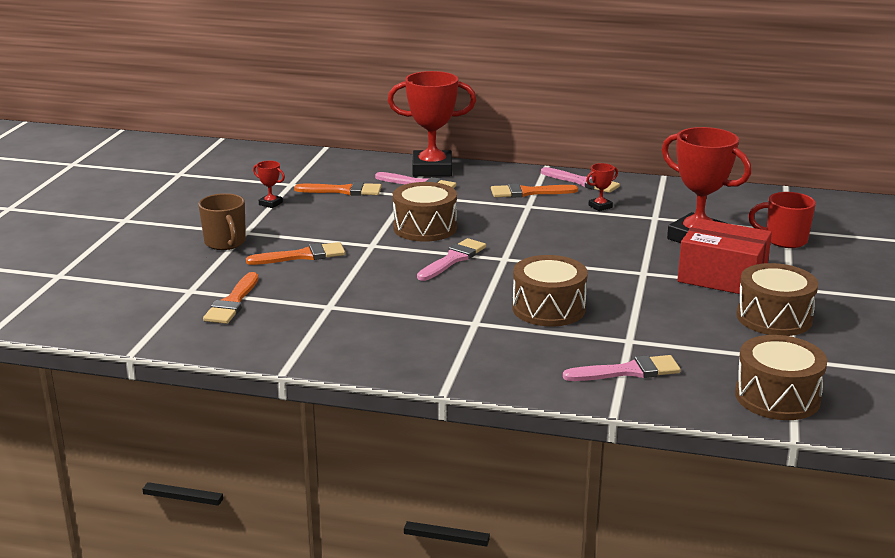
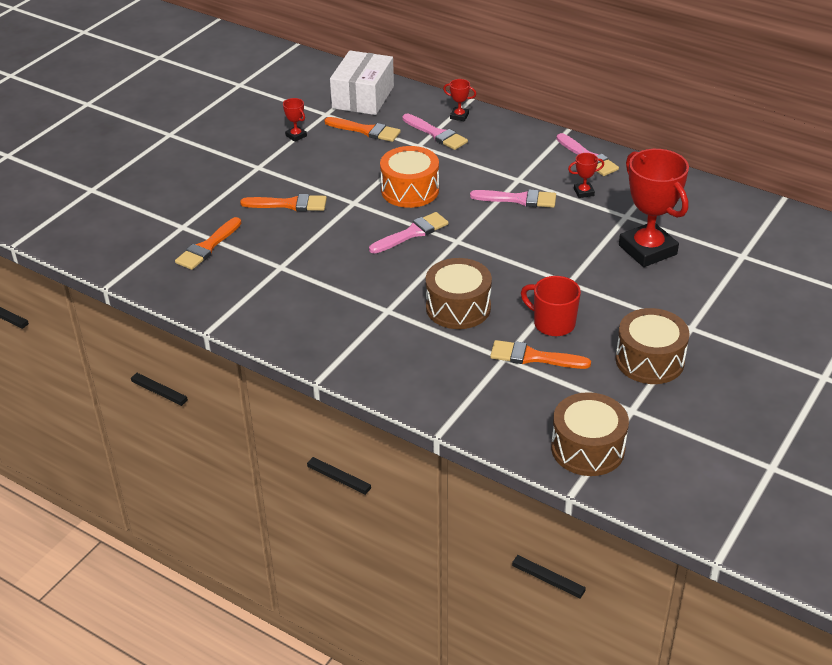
camera: 20 degrees right, 15 degrees up
(225, 243) = (235, 177): brown mug -> none
(322, 167) = (363, 97): none -> white box
(425, 228) = (410, 190): brown drum -> orange drum
(432, 169) = (459, 116): red trophy -> red trophy, size x0.42
(528, 192) = (529, 162): orange brush -> orange brush (533, 357)
(628, 371) = (480, 391): pink brush -> pink brush (518, 199)
(722, 277) = (637, 302): red box -> none
(784, 240) = (729, 268): red mug -> red mug (553, 323)

